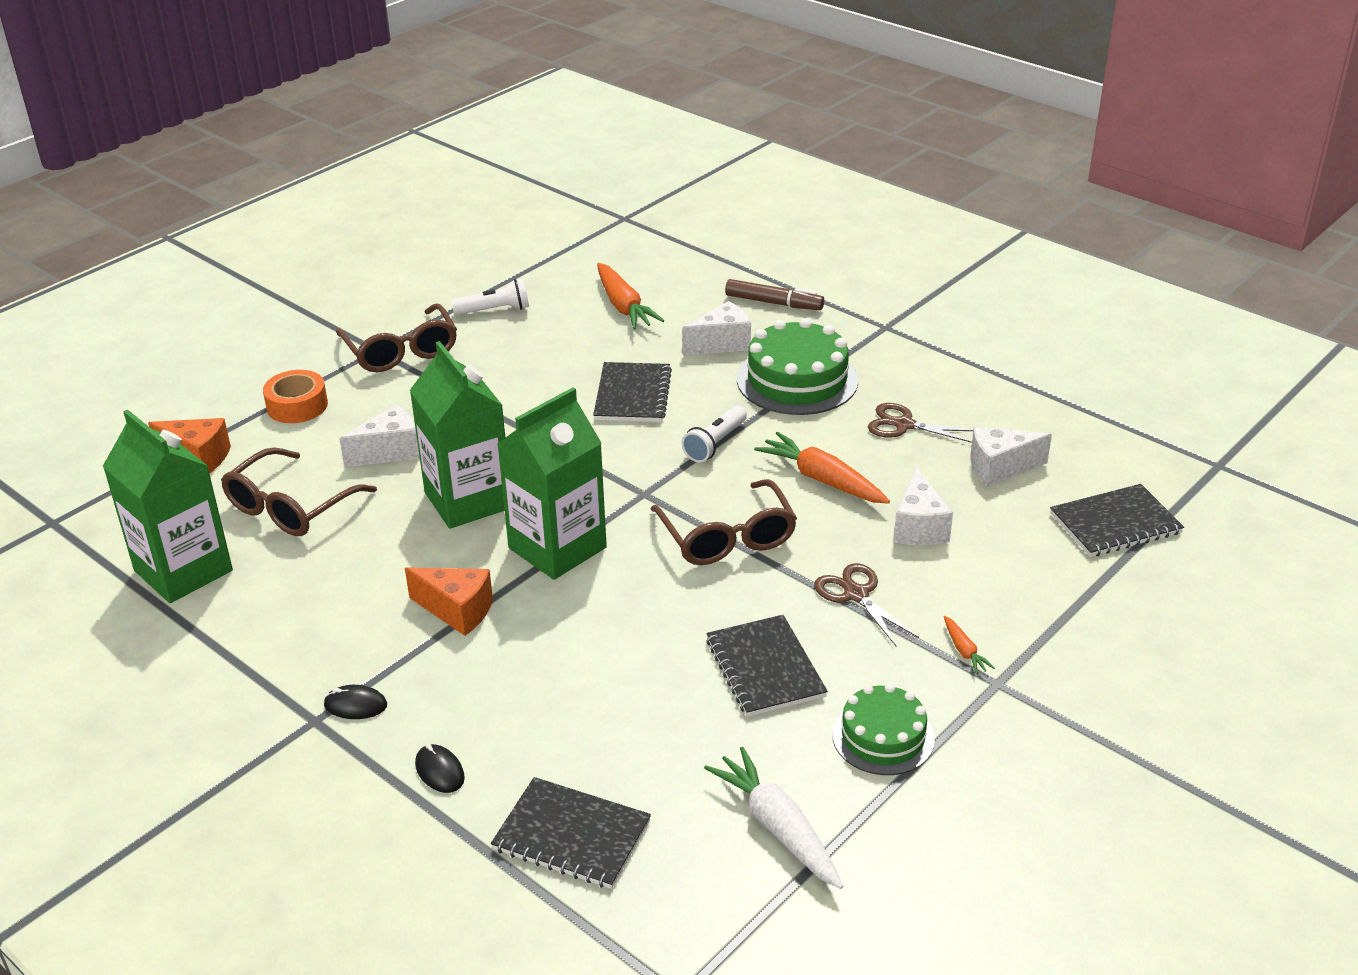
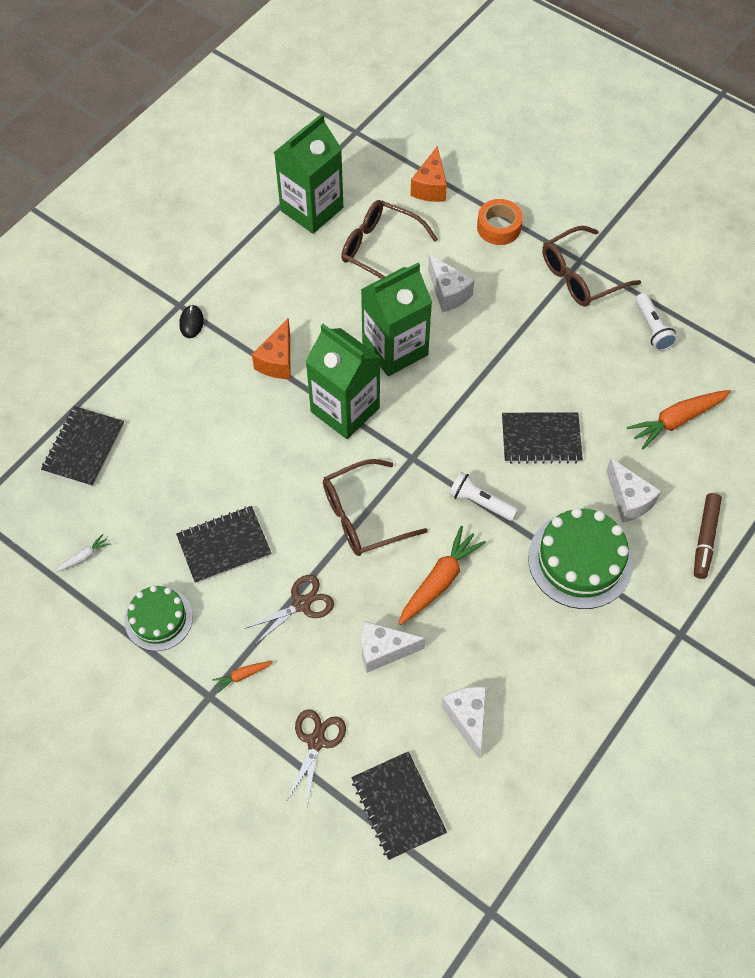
camera: 85 degrees right, 25 degrees up
(440, 771) = (136, 374): black mouse -> none
(777, 827) = (84, 557): white carrot -> white carrot, size x0.48
(903, 425) = (522, 644): brown scissors -> brown scissors (316, 741)

